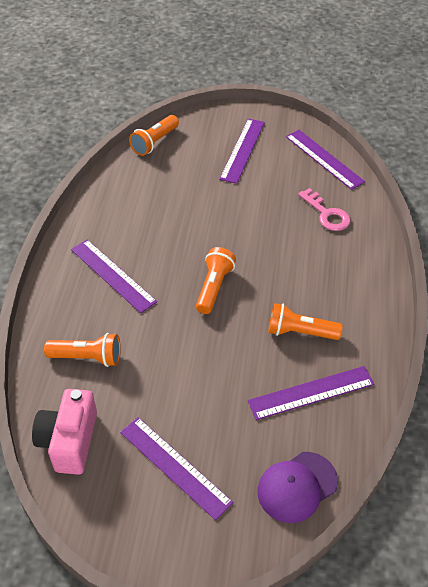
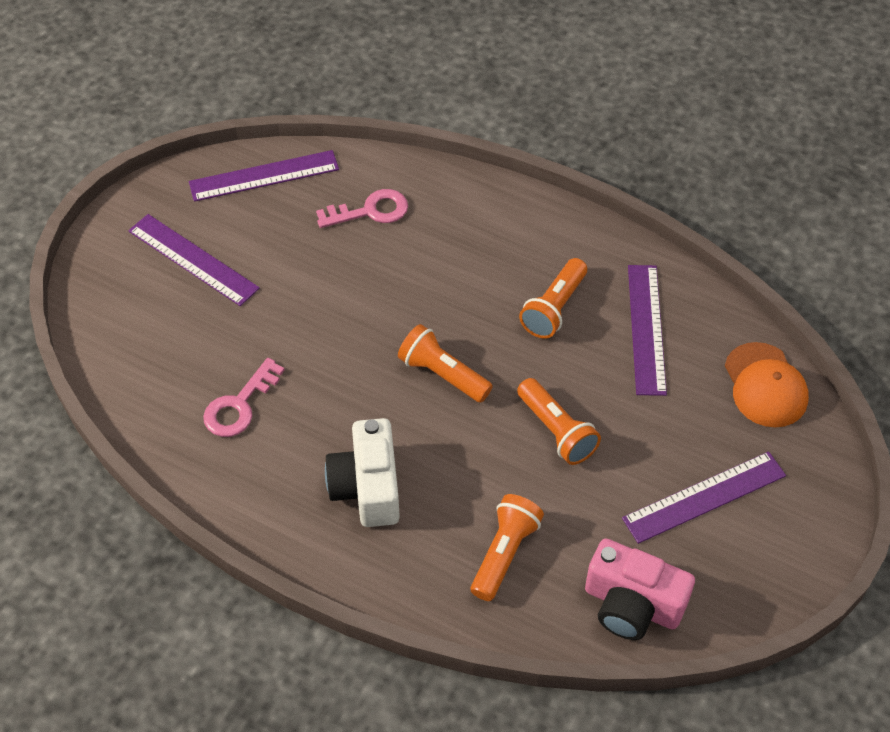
camera: 70 degrees left, 5 degrees up
(113, 275) = (367, 487): purple ruler -> white camera
(148, 201) = (239, 405): none -> pink key
(155, 142) = (110, 362): orange flashlight -> orange flashlight (556, 431)
(297, 487) = (765, 385): purple cap -> orange cap

